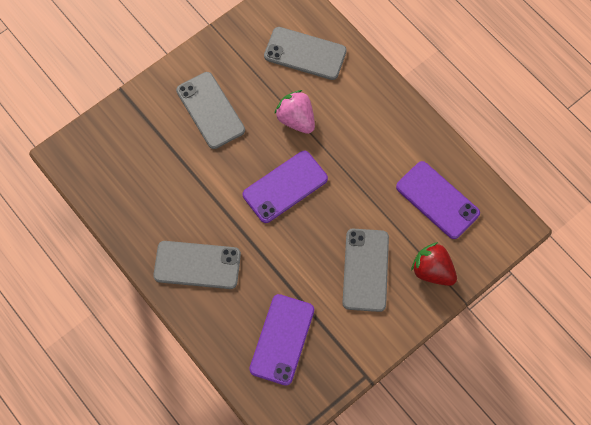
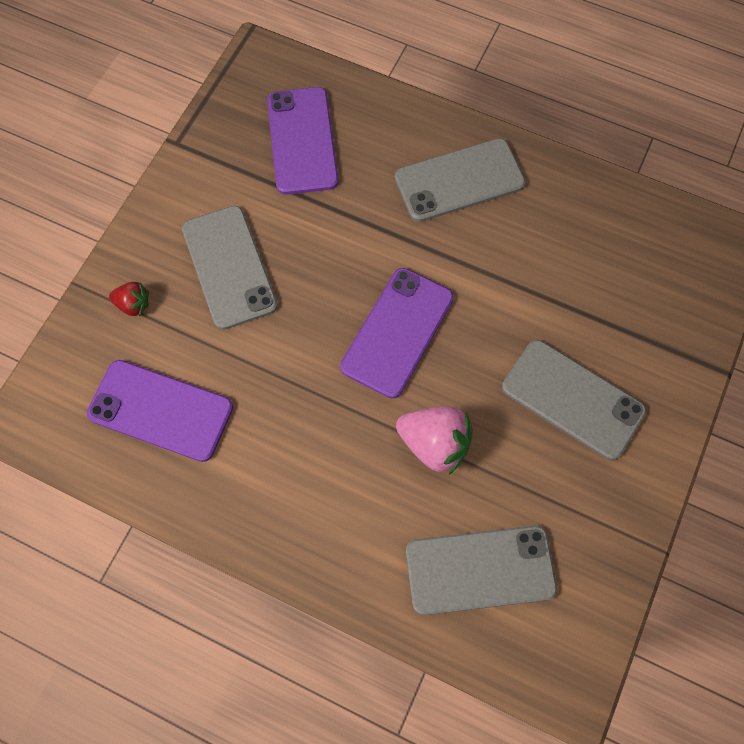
camera: 155 degrees right, 0 degrees up
(432, 270) = (133, 305): red strawberry -> red strawberry, size x0.56

